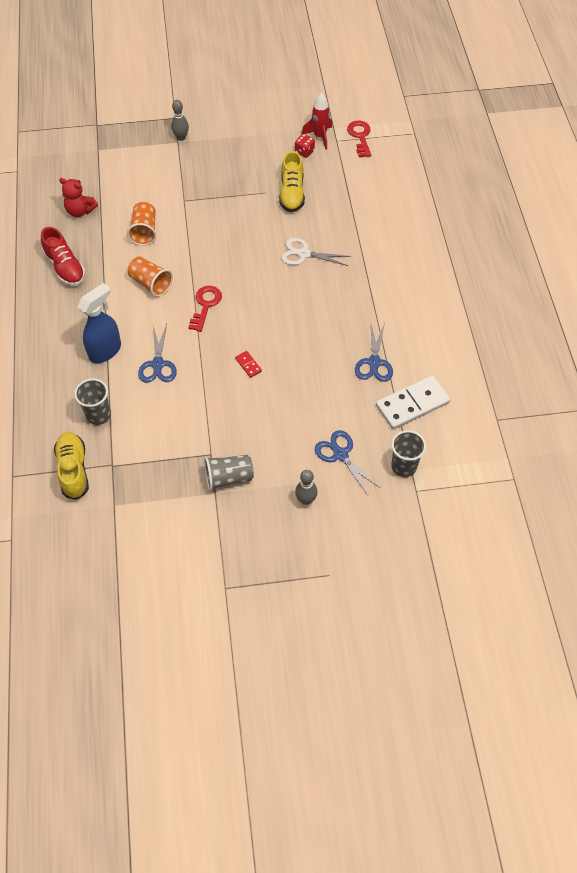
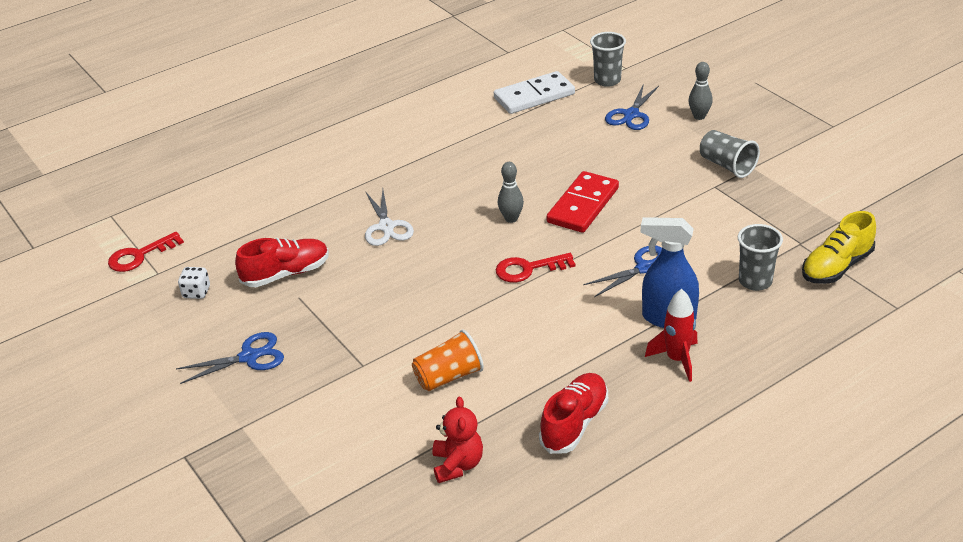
camera: 115 degrees left, 20 degrees down
(151, 283) = (533, 328): orange cup -> none
(181, 137) = (229, 427): grey bowling pin -> grey bowling pin (511, 218)
(248, 365) = (583, 205): red domino -> red domino, size x2.31
(292, 193) = (286, 274): yellow shoe -> red shoe
(304, 152) = (196, 292): red dice -> white dice
(319, 137) = (157, 290): red rocket -> red rocket (677, 360)
(374, 363) = (504, 131): blue scissors -> blue scissors (249, 357)
(412, 404) = (534, 96): white domino -> white domino turned 60 degrees counterclockwise

